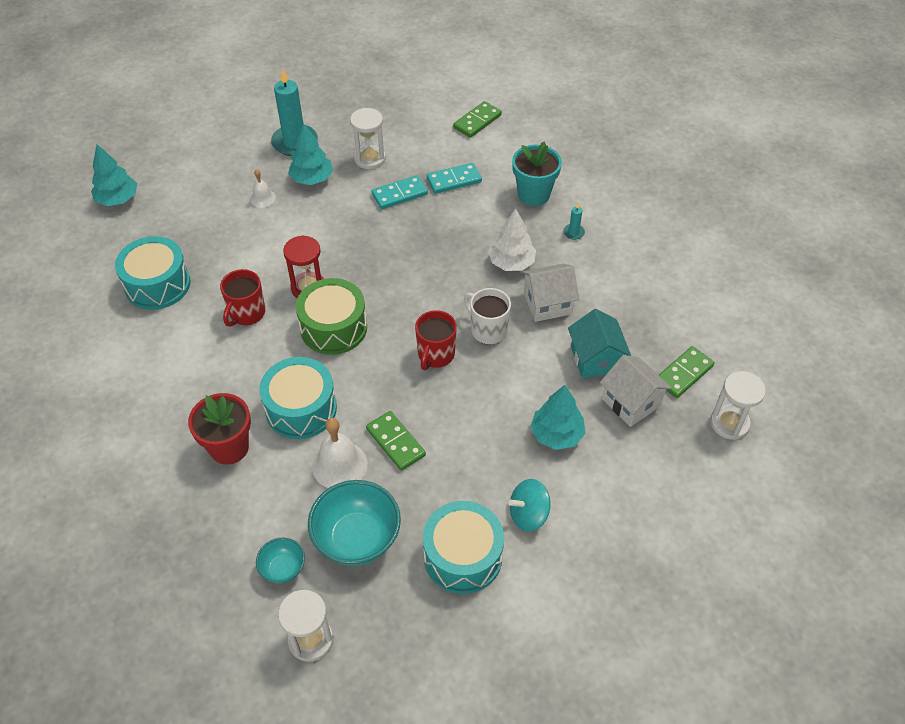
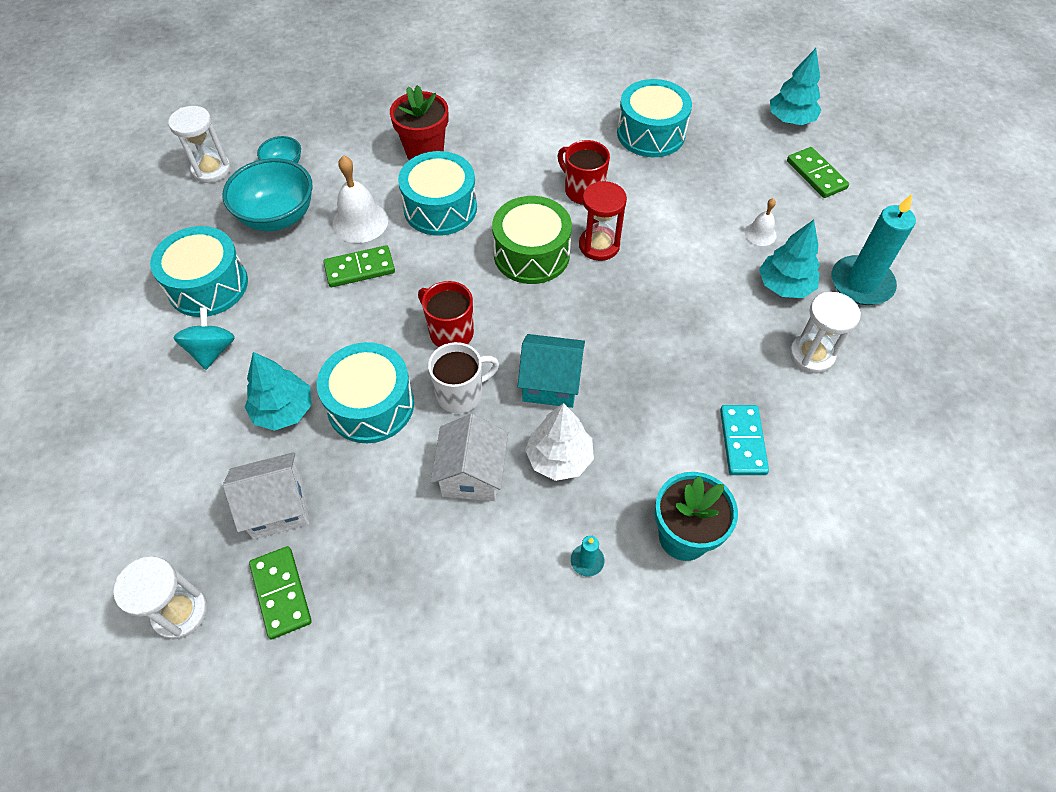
camera: 110 degrees right, 5 degrees up
(399, 194) = (730, 370): turquoise domino -> none
(477, 121) = (874, 516): green domino -> green domino (816, 175)
(524, 380) = (371, 405): none -> turquoise drum
(595, 359) = (360, 494): turquoise house -> turquoise house (550, 383)

